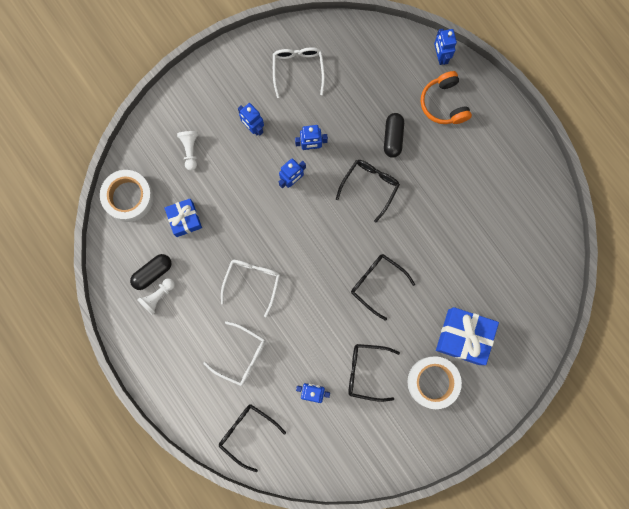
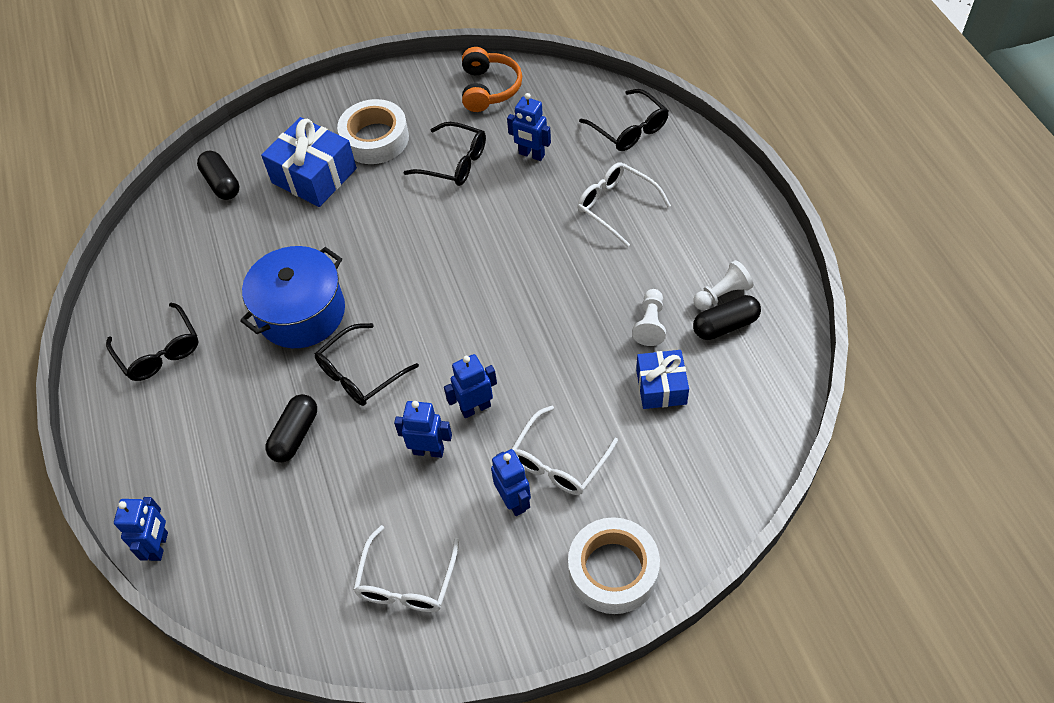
camera: 160 degrees left, 25 degrees down
(128, 197) = (748, 437): white tape -> white tape (613, 570)
(190, 150) = (630, 488): white pawn -> white pawn (650, 324)
(252, 282) = (577, 286): white glasses -> white glasses (559, 461)
(377, 283) = (401, 252): black glasses -> black glasses (159, 351)
(424, 221) = (301, 313): none -> blue pot
(444, 103) = (192, 468): orange headphones -> orange headphones (489, 88)
(527, 315) = (222, 183): none -> black capsule

